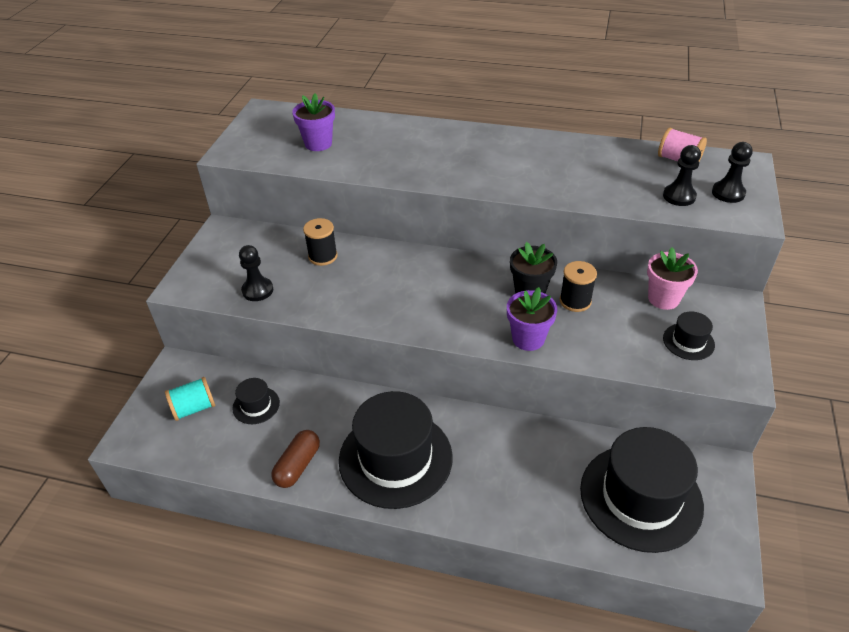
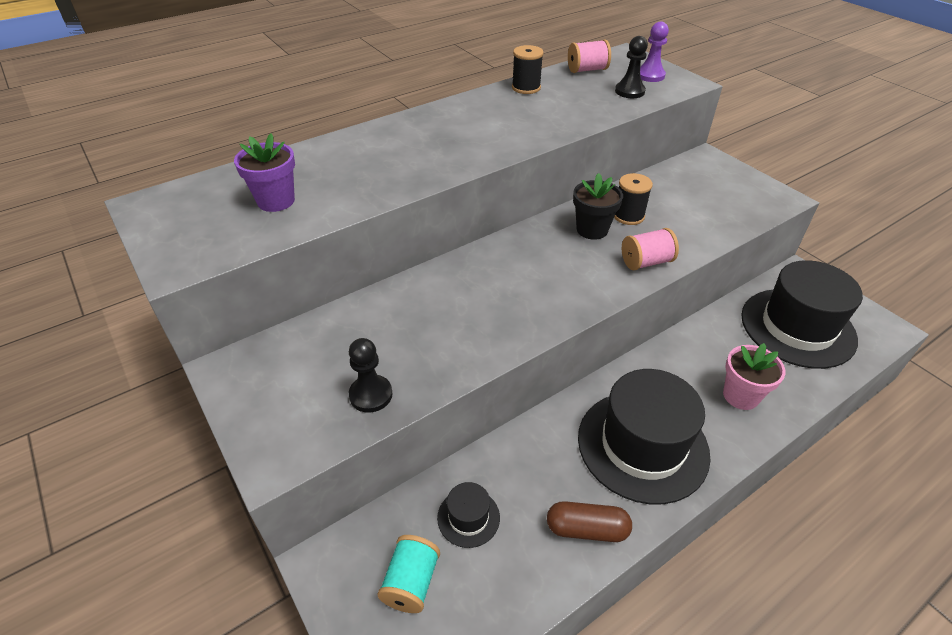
camera: 50 degrees left, 0 degrees up
(298, 465) = (586, 529): brown capsule -> brown capsule turned 60 degrees counterclockwise
(323, 256) = (384, 317): black spool -> black spool (526, 88)
(528, 339) = (646, 262): purple flower pot -> pink spool
(663, 299) = (670, 179): pink flower pot -> pink flower pot (740, 396)
(688, 341) = (725, 196): black hat -> none
(728, 193) = (650, 75): black pawn -> purple pawn

